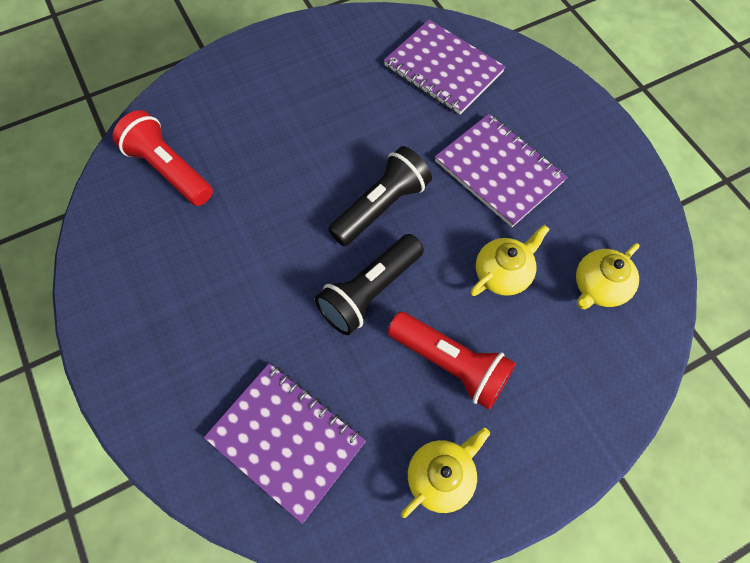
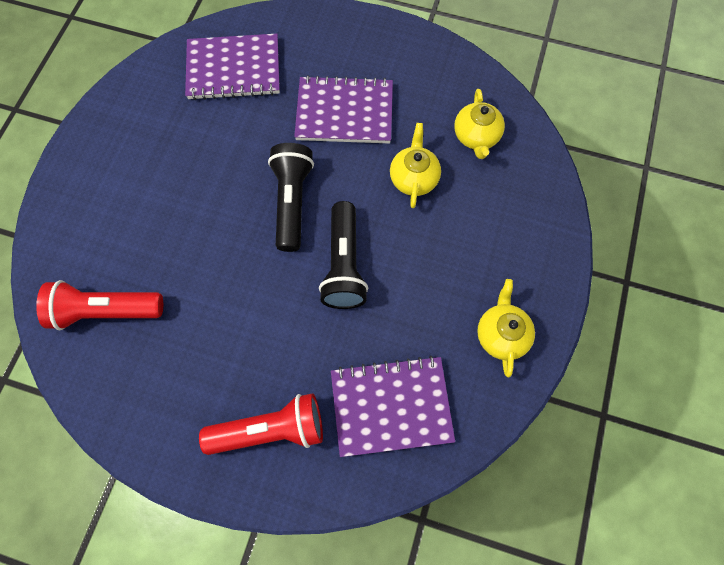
camera: 45 degrees left, 5 degrees up
(450, 364) = (439, 263): red flashlight -> red flashlight (270, 430)

